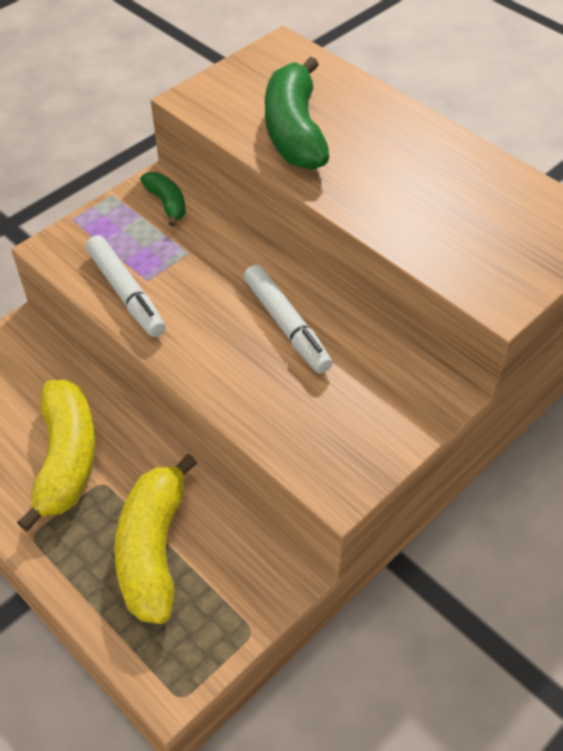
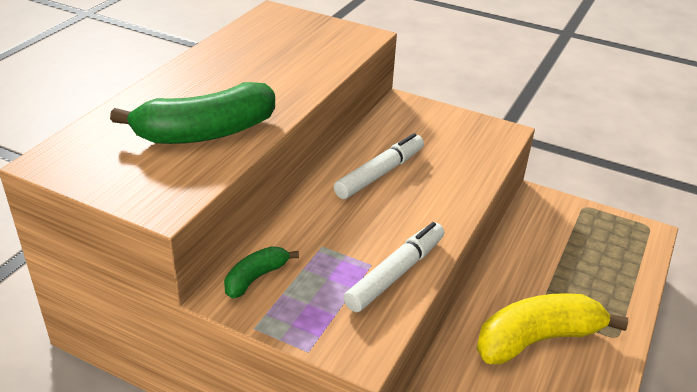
camera: 110 degrees left, 15 degrees down
(153, 549) = (570, 263): yellow banana -> none

